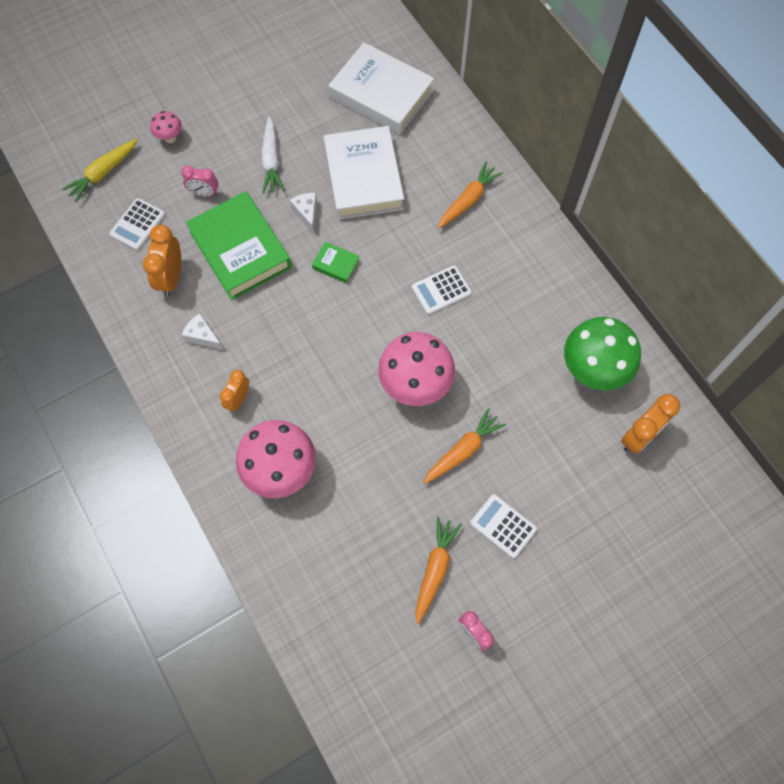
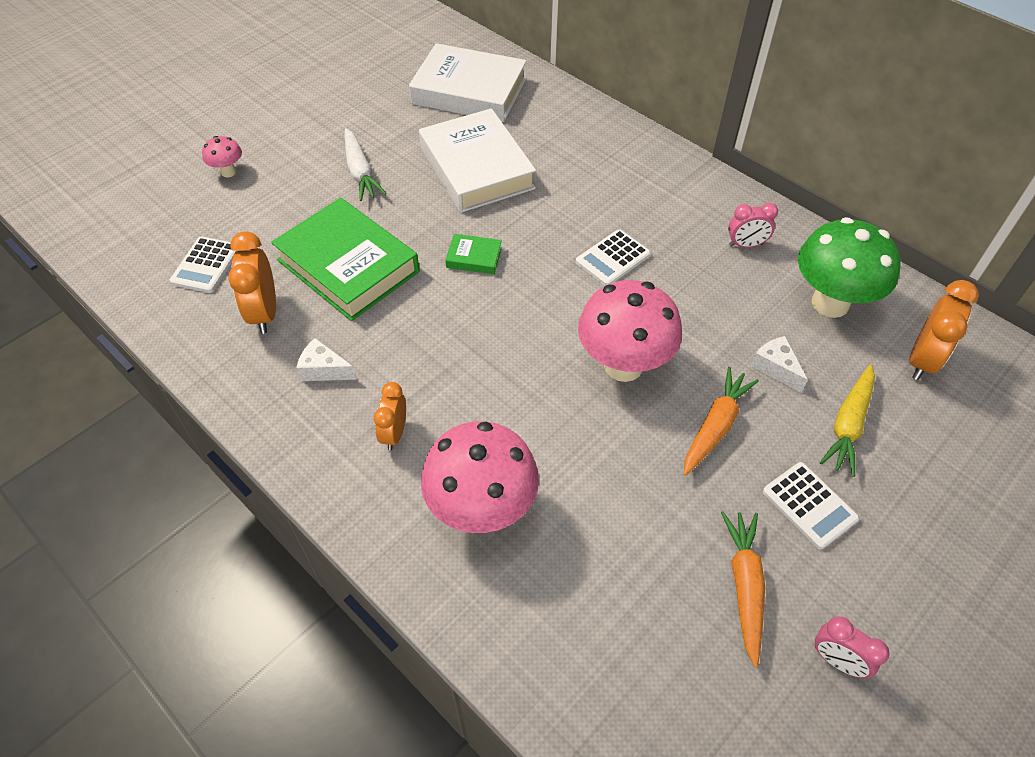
camera: 15 degrees left, 15 degrees down
(103, 173) = (149, 221): yellow carrot -> yellow carrot (848, 425)
(204, 193) = (286, 217): pink clock -> pink clock (746, 245)
(306, 213) = (420, 214): white cheese -> white cheese (775, 368)
(468, 200) = (606, 167): orange carrot -> none
(503, 526) = (809, 505): white calculator -> white calculator turned 150 degrees counterclockwise

